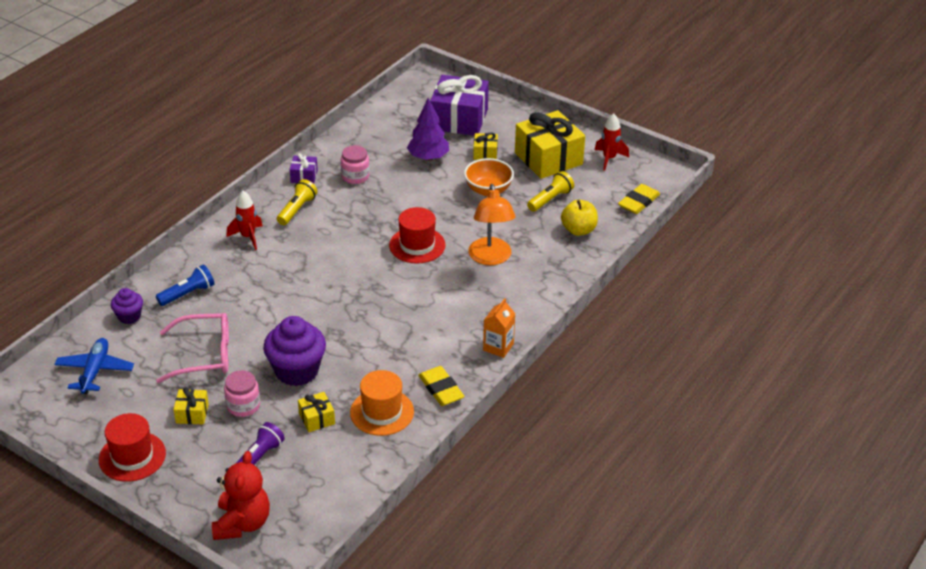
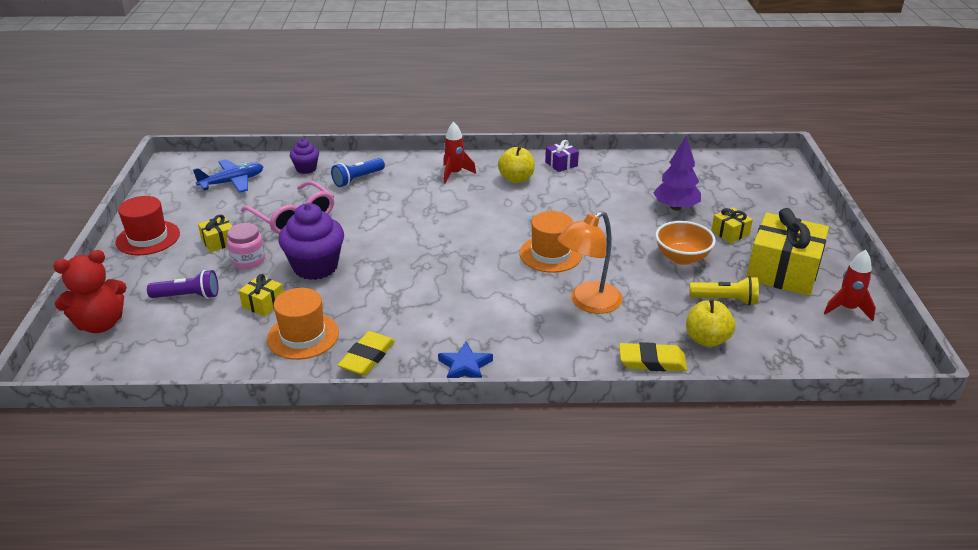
camera: 55 degrees right, 5 degrees down
(188, 294) = (358, 179): blue flashlight -> blue flashlight turned 120 degrees clockwise
(297, 210) = (516, 179): yellow flashlight -> yellow apple
(355, 176) = (596, 185): pink jar -> none
(417, 245) = (550, 254): red hat -> orange hat
(459, 119) = (752, 199): purple gift -> none
(498, 347) = (465, 366): orange carton -> blue star
(638, 202) = (813, 361): yellow eraser -> yellow eraser (652, 361)

